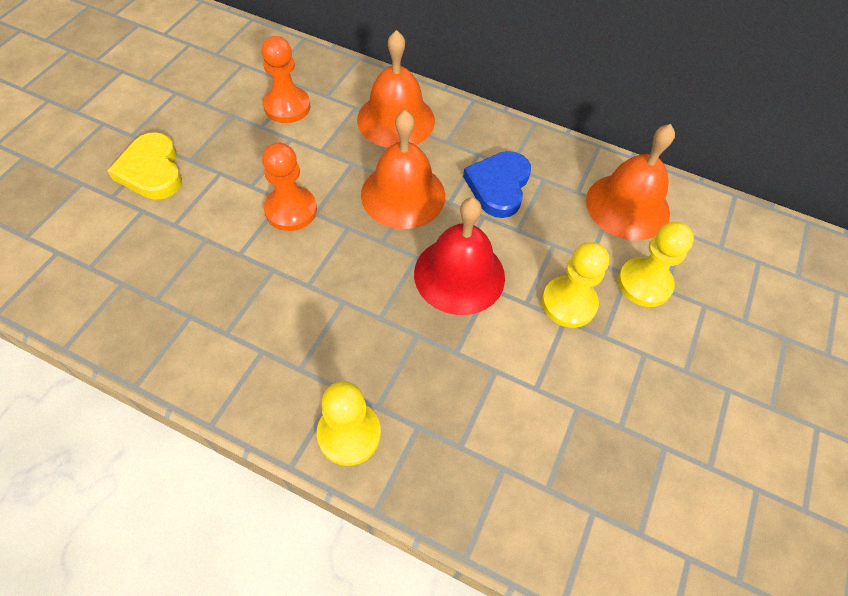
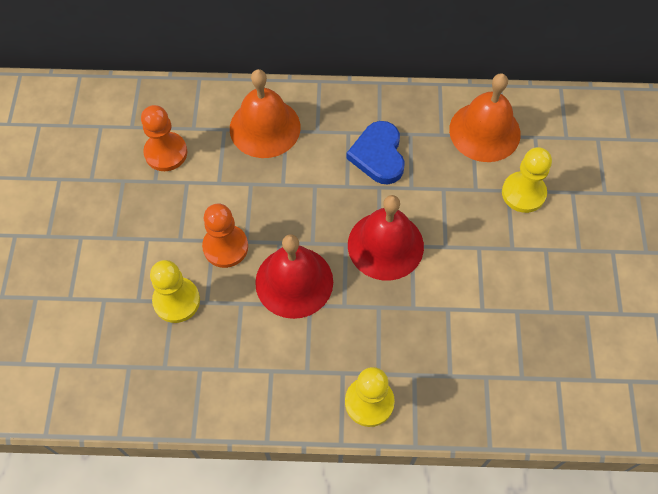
camera: 20 degrees left, 5 degrees up
(151, 170) = (88, 261): yellow heart -> none
(340, 271) = (294, 282): none -> red bell
(403, 195) = (307, 195): orange bell -> none
(568, 303) = (476, 233): yellow pawn -> yellow pawn (176, 301)

